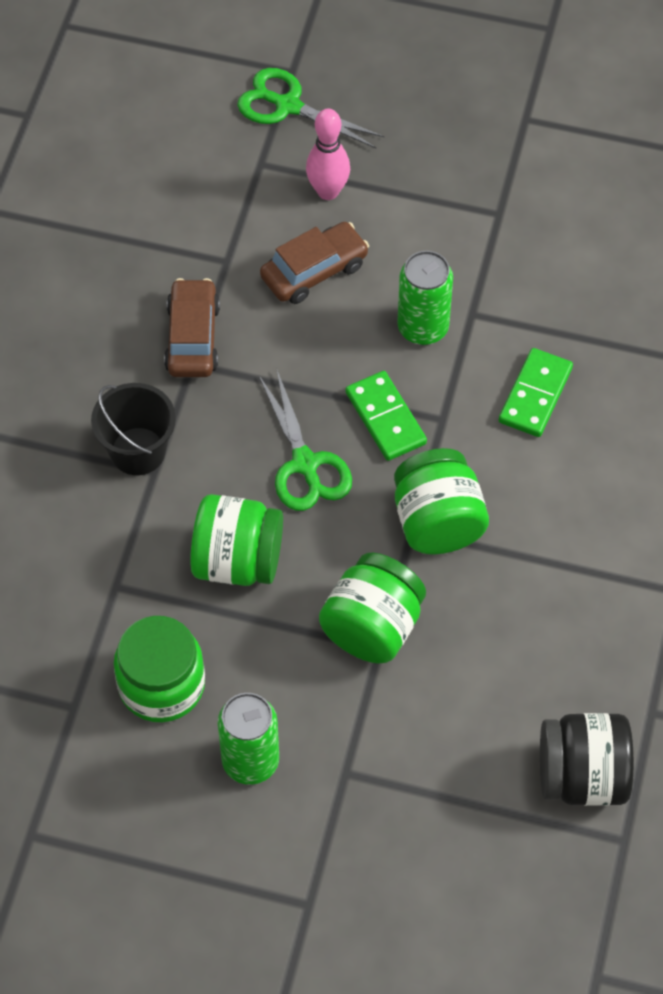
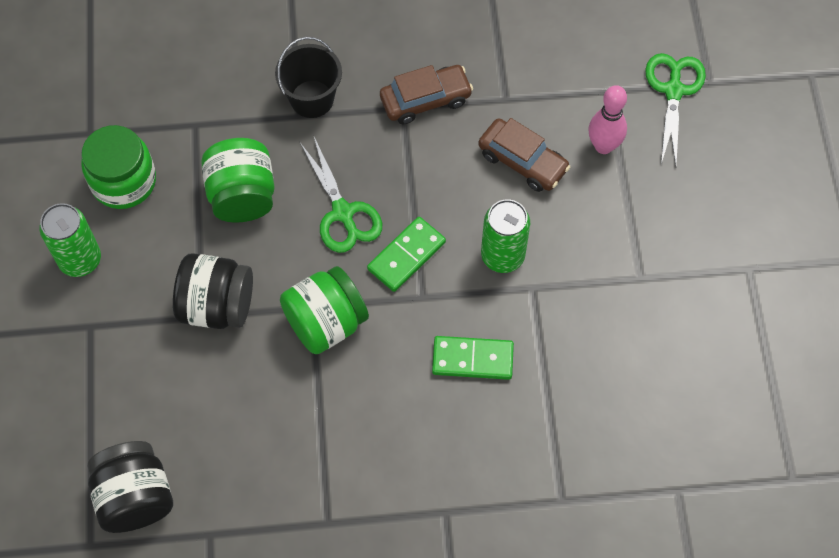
camera: 70 degrees right, 5 degrees up
(305, 464) = (343, 213): green scissors -> green scissors turned 75 degrees counterclockwise
(372, 627) = (217, 306): green jar -> black jar

